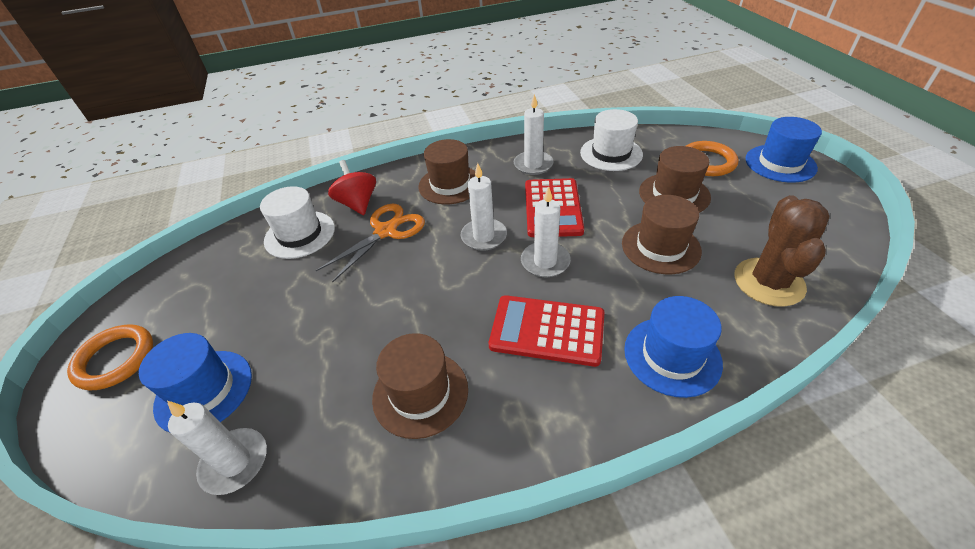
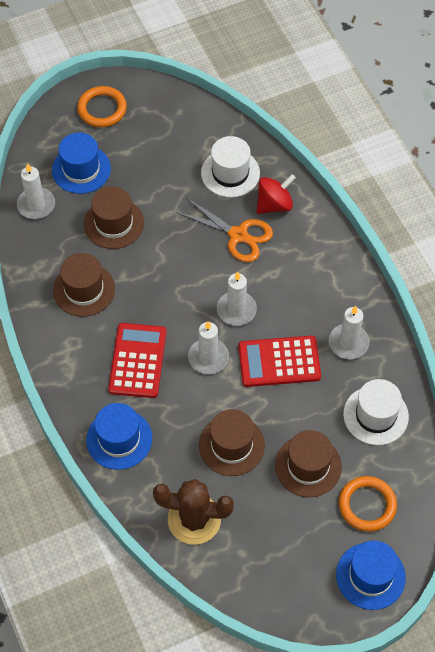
camera: 80 degrees right, 15 degrees up
(450, 184) = (309, 273): brown hat -> brown hat (114, 223)

